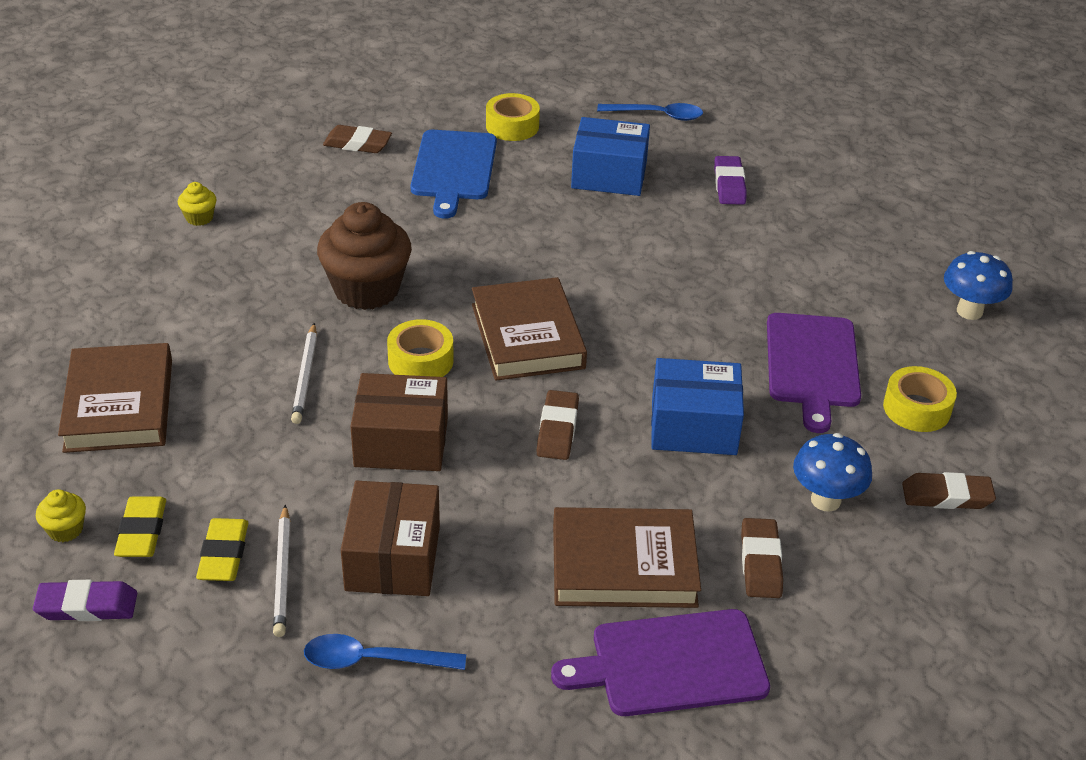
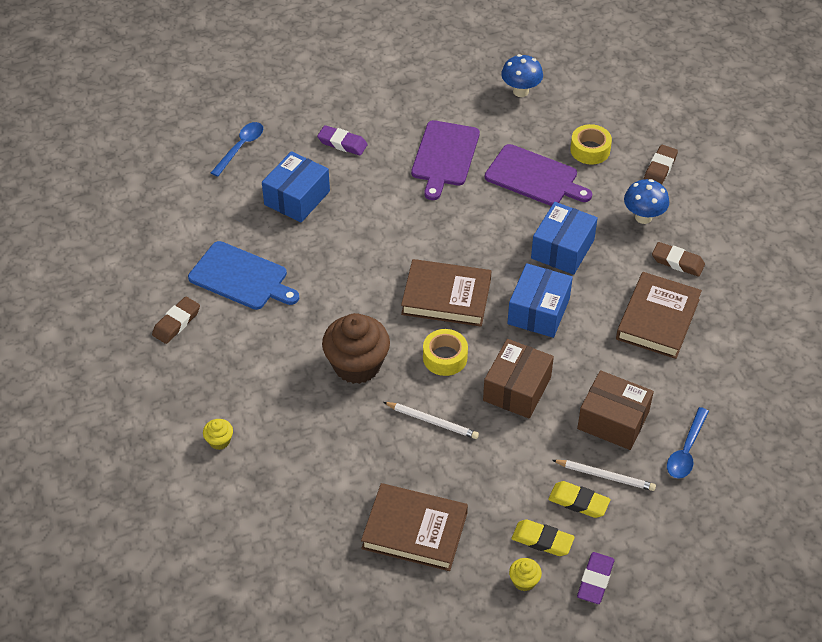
camera: 65 degrees left, 10 degrees up
(512, 126) = (206, 228): yellow tape -> none
(557, 430) = (538, 311): brown eraser -> blue box
(671, 664) = (732, 324): purple cutting board -> purple cutting board (444, 156)

